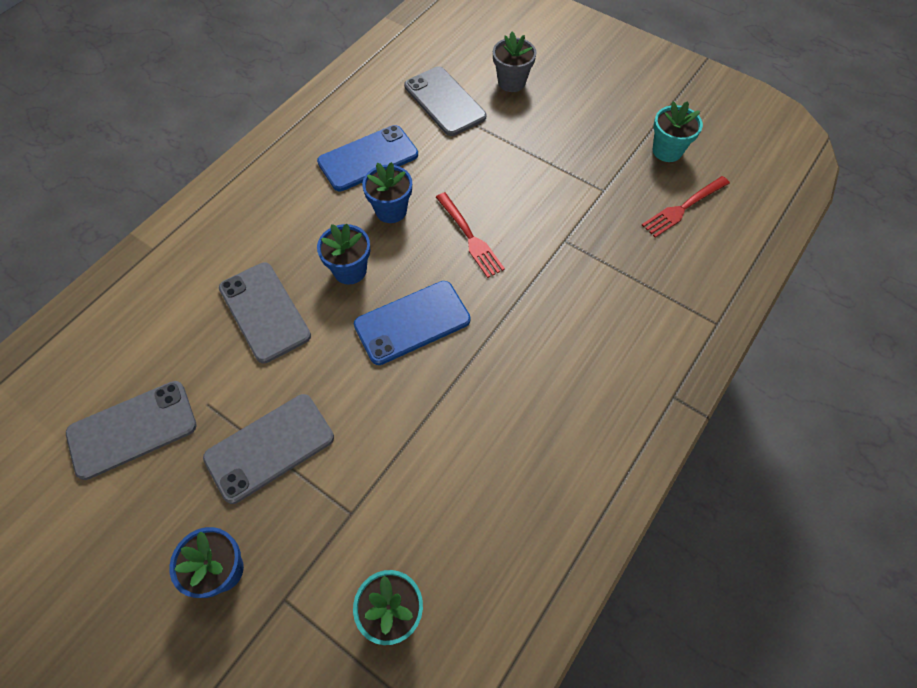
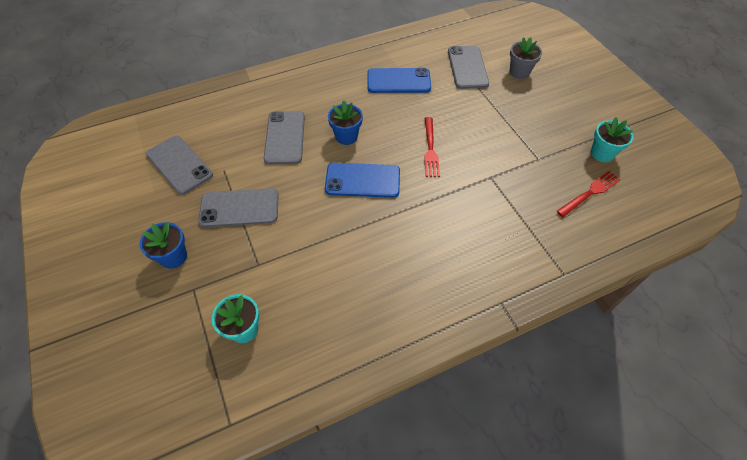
camera: 30 degrees right, 5 degrees down
(132, 429) = (179, 164): grey phone -> grey phone turned 45 degrees clockwise
(391, 210) = (392, 114): blue flower pot -> none
(683, 208) = (590, 193): red fork -> red fork turned 150 degrees clockwise

